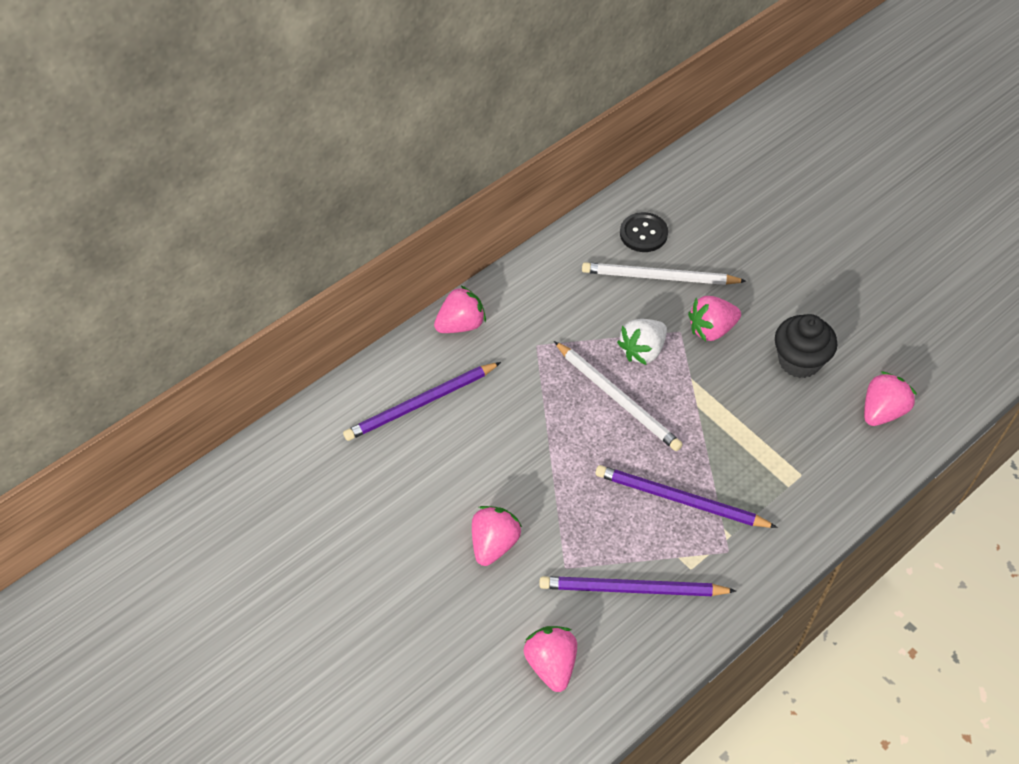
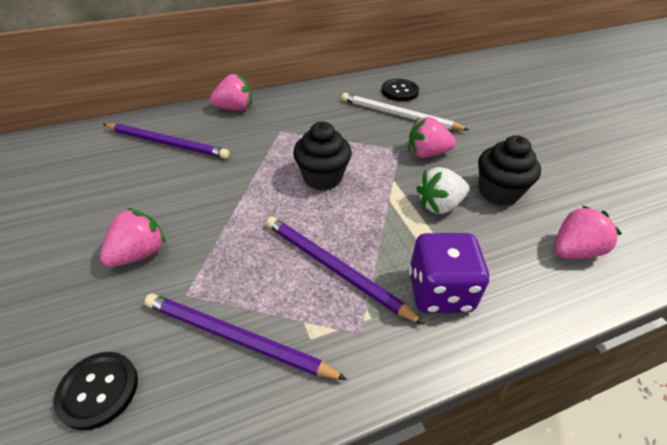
camera: 15 degrees right, 10 degrees down
(421, 404) = (167, 143): purple pencil -> purple pencil turned 150 degrees counterclockwise
(552, 663) = (98, 390): pink strawberry -> black button
(617, 398) = (322, 177): white pencil -> black cupcake
(643, 351) = (362, 153): white strawberry -> white strawberry (439, 205)
(778, 492) = (440, 291): none -> purple dice

